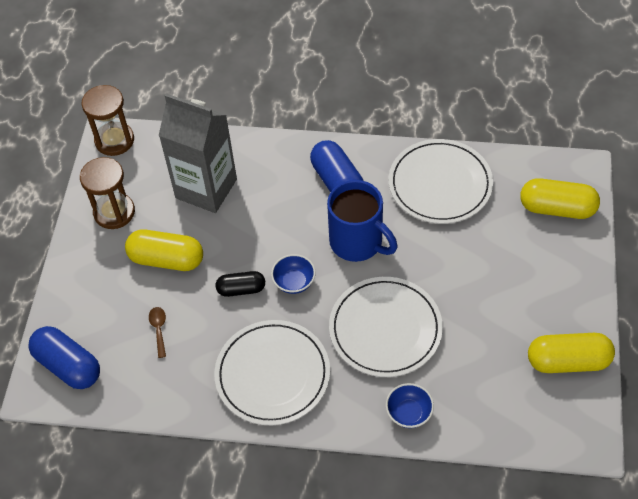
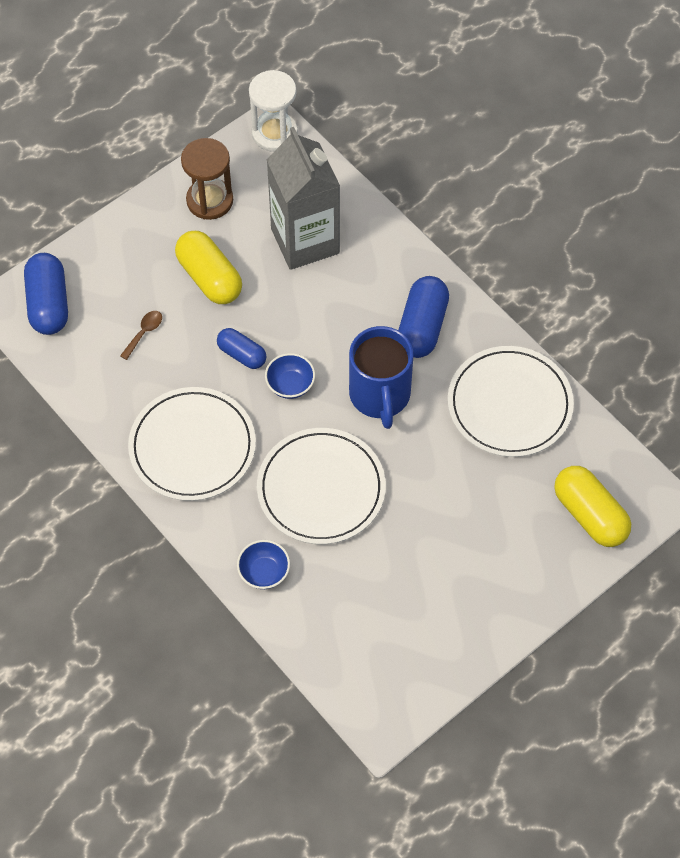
camera: 40 degrees right, 5 degrees up
(114, 140) = (274, 133): brown hourglass -> white hourglass
(241, 289) = (242, 354): black capsule -> blue capsule
(568, 361) = (441, 649): yellow capsule -> none

